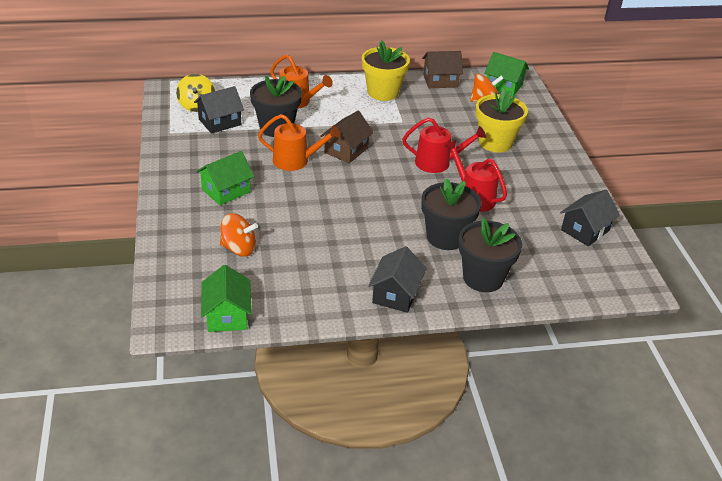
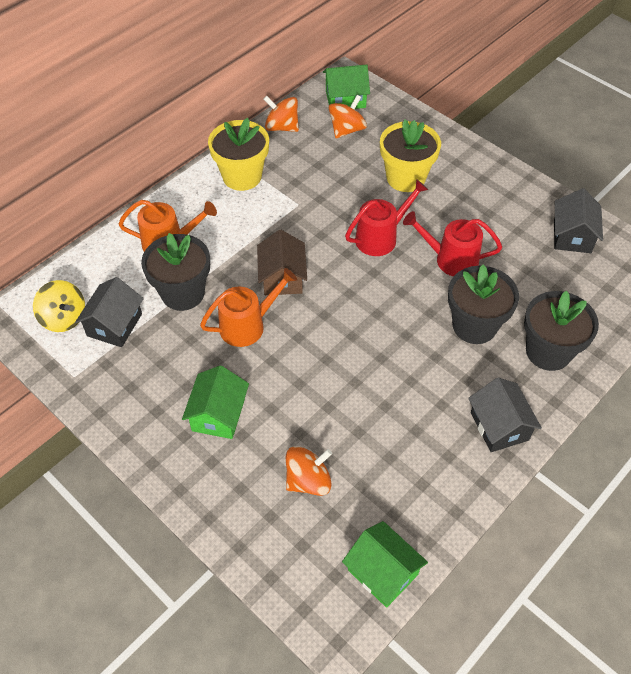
camera: 35 degrees left, 15 degrees up
(440, 81) = (282, 127): brown house -> orange spinning top

